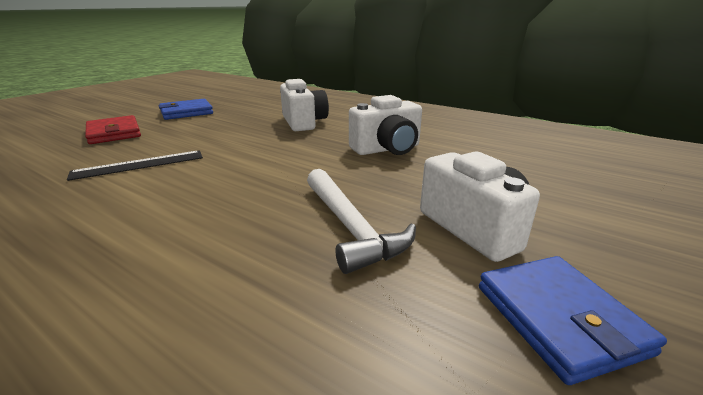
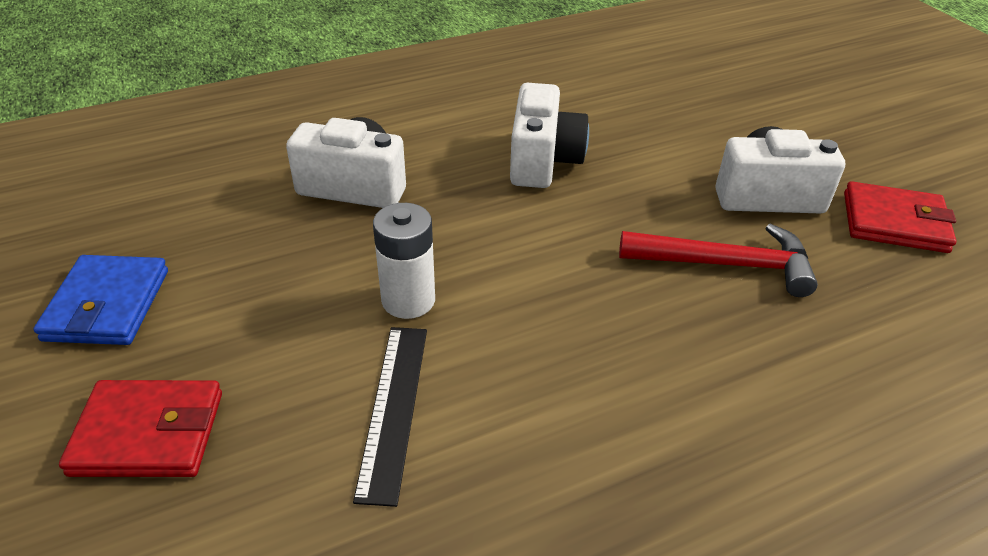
camera: 60 degrees left, 15 degrees up
(224, 150) = (408, 300): none -> white battery
(350, 227) = (725, 264): white hammer -> red hammer
(558, 319) = (894, 222): blue wallet -> red wallet

